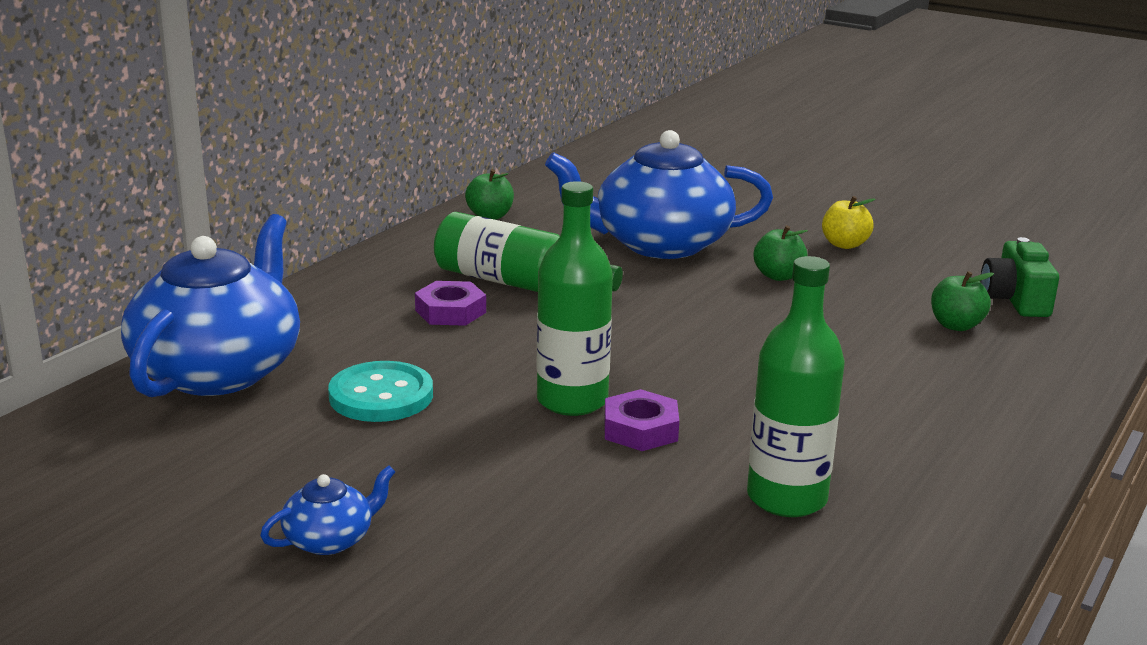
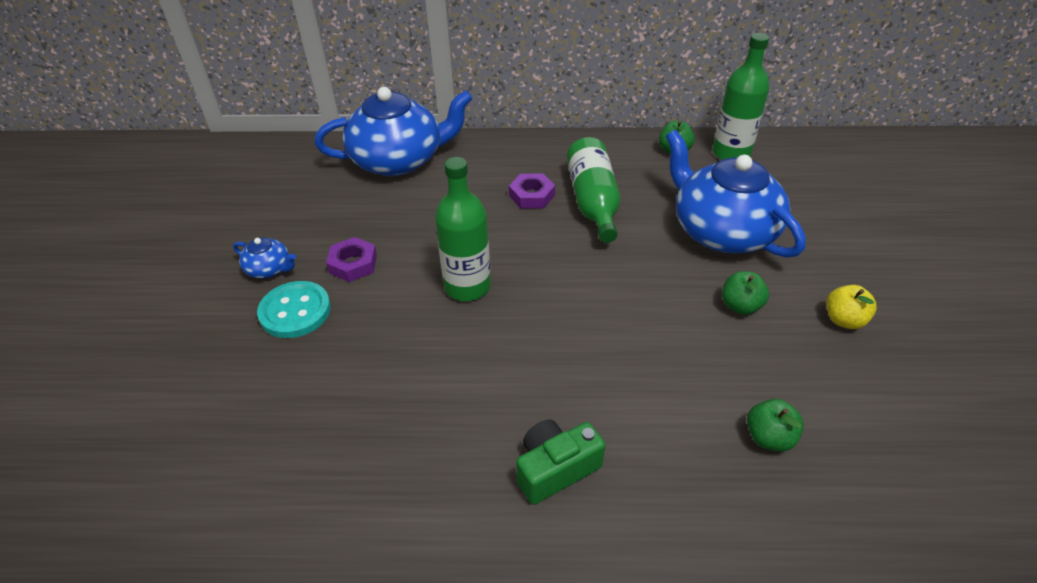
camera: 60 degrees right, 20 degrees up
(381, 396) = (415, 218): turquoise button -> turquoise button (295, 311)
(640, 429) = (456, 328): purple nut -> purple nut (353, 264)
(786, 498) = (420, 427): green bottle -> green bottle (731, 153)
(1015, 300) = (868, 464): green camera -> green camera (555, 469)

